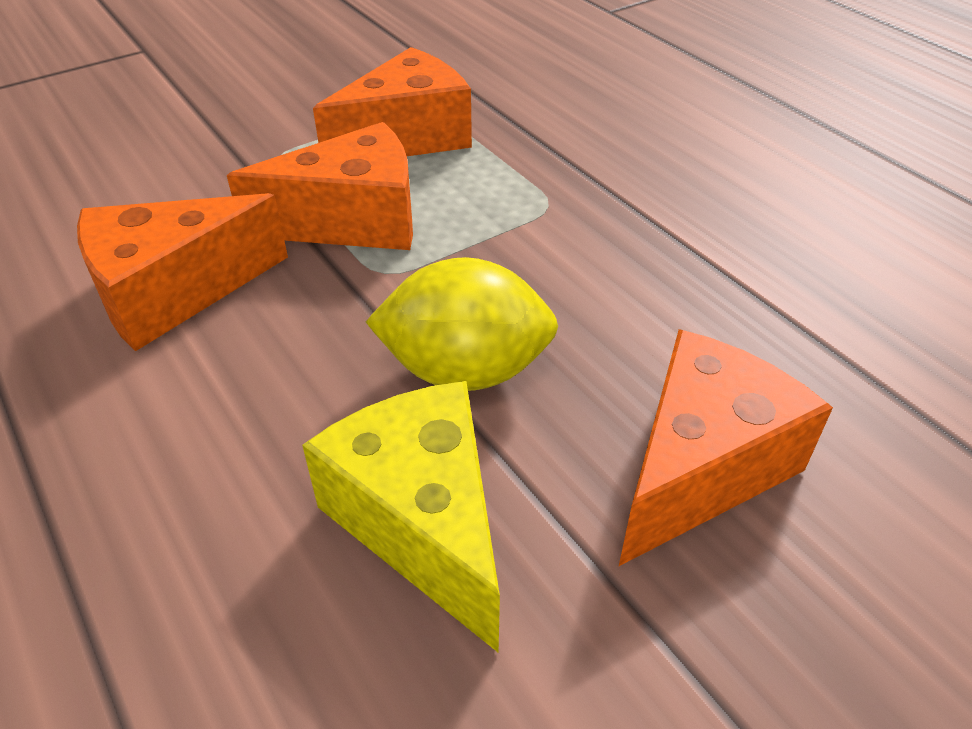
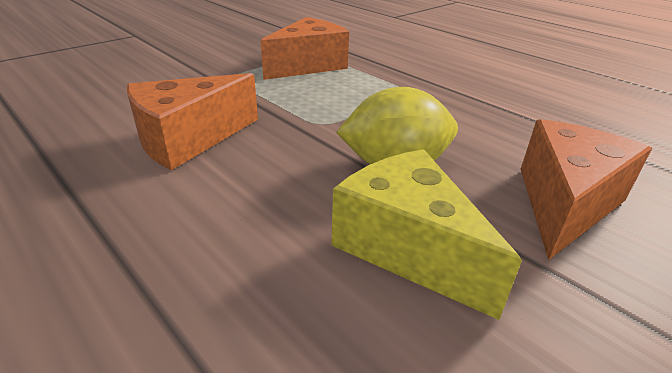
camera: 10 degrees left, 10 degrees down
(352, 221) = (292, 101): orange cheese -> none

